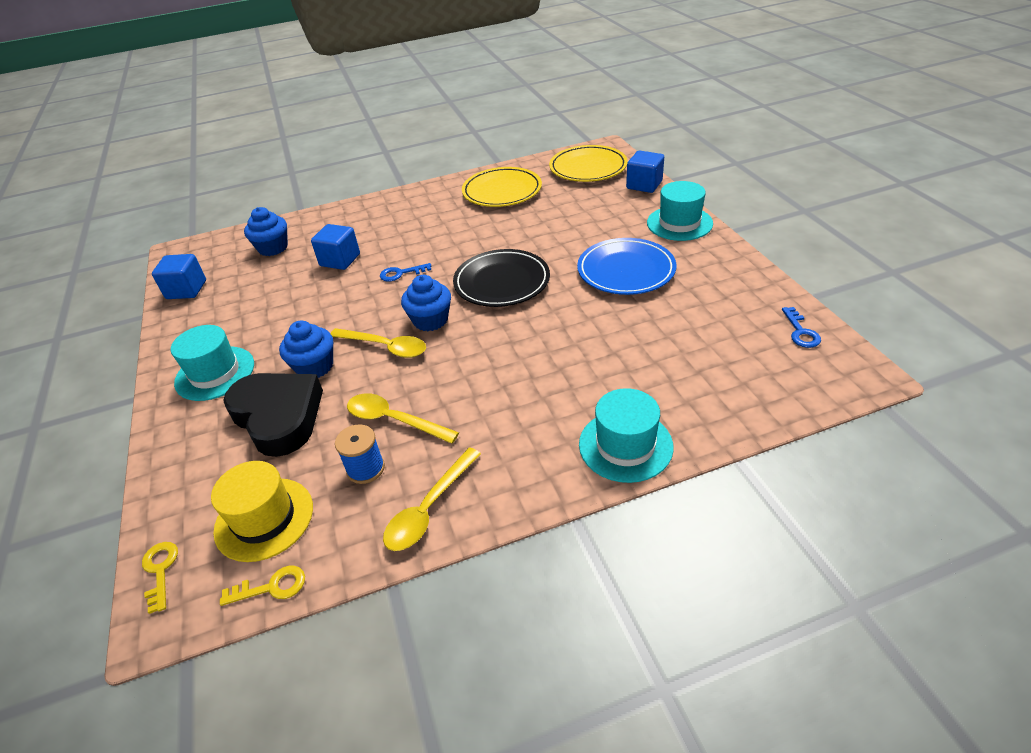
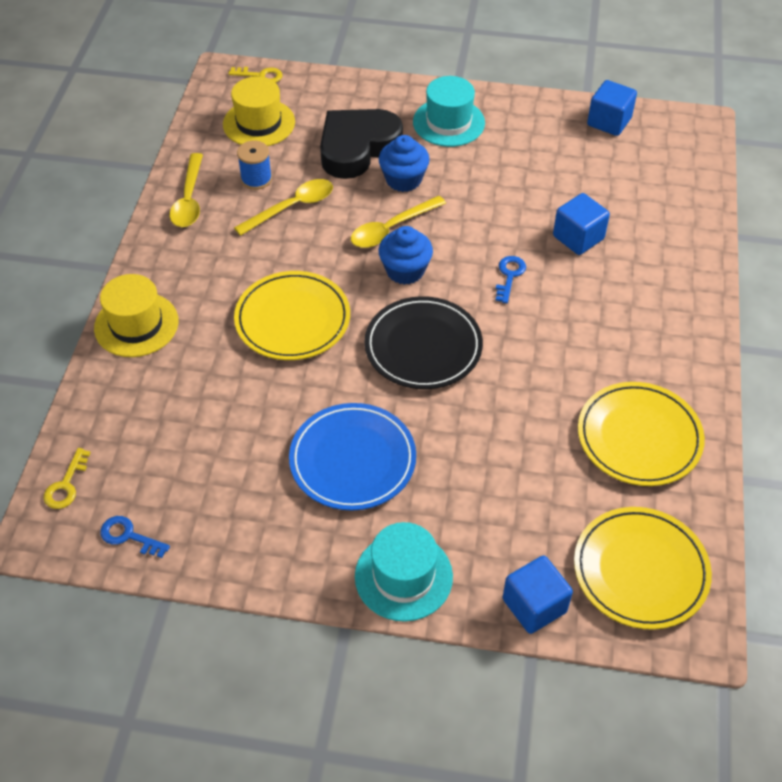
camera: 115 degrees right, 10 degrees up
(272, 587) = (201, 117): yellow key -> yellow key (66, 485)
(273, 248) = (650, 193): blue cupcake -> none
(279, 416) = (357, 148): black heart -> black heart turned 150 degrees clockwise
(429, 508) = (189, 199): yellow spoon -> yellow spoon turned 150 degrees counterclockwise
(531, 353) = (292, 319): none -> yellow plate
(625, 445) = (136, 324): turquoise hat -> yellow hat

